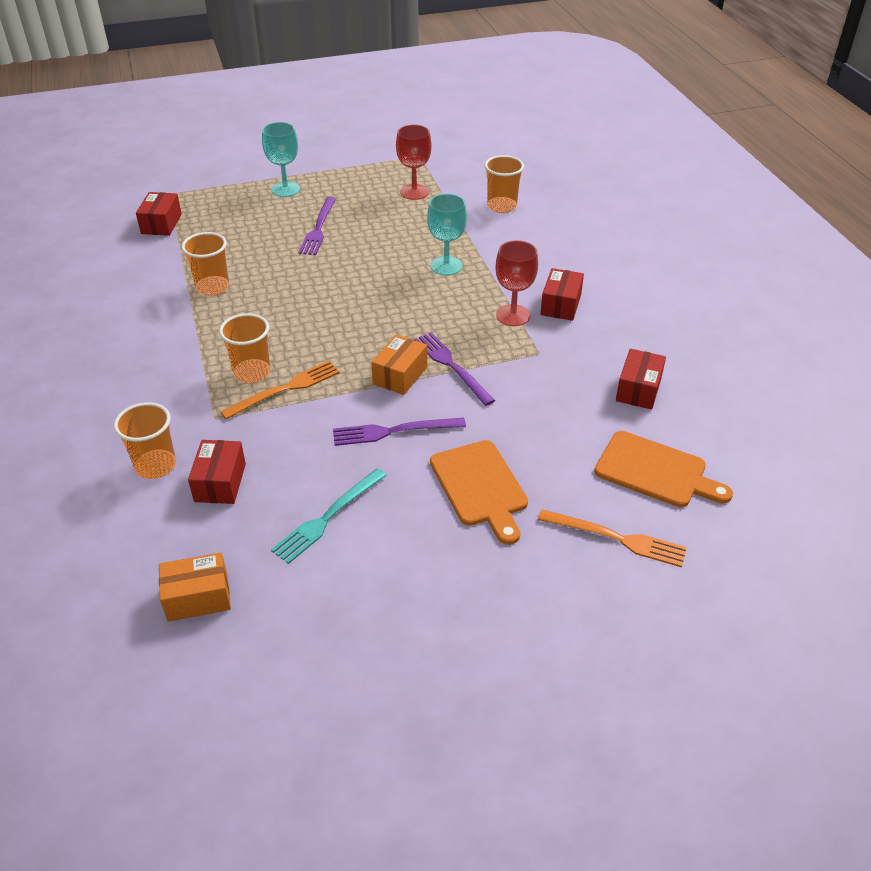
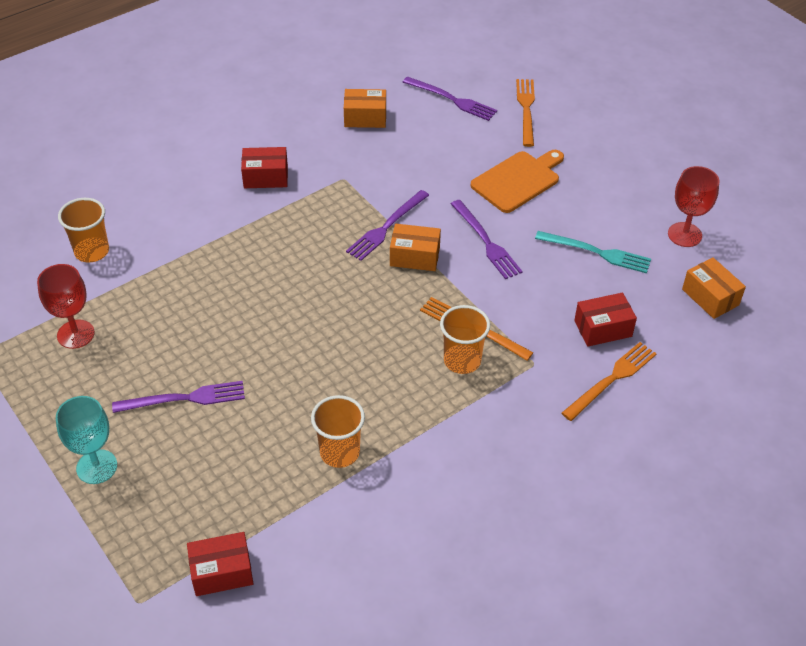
camera: 110 degrees left, 5 degrees up
(155, 466) = (611, 379): orange cup -> orange fork
(446, 266) = (227, 268): turquoise goblet -> none
(513, 315) = (295, 204): red goblet -> red goblet (684, 235)
(638, 389) = (365, 118): red box -> orange box
(655, 471) = (452, 100): orange cutting board -> purple fork

